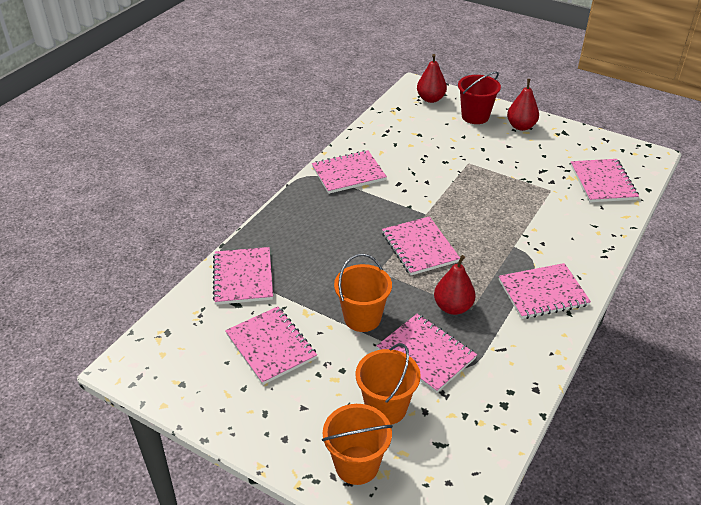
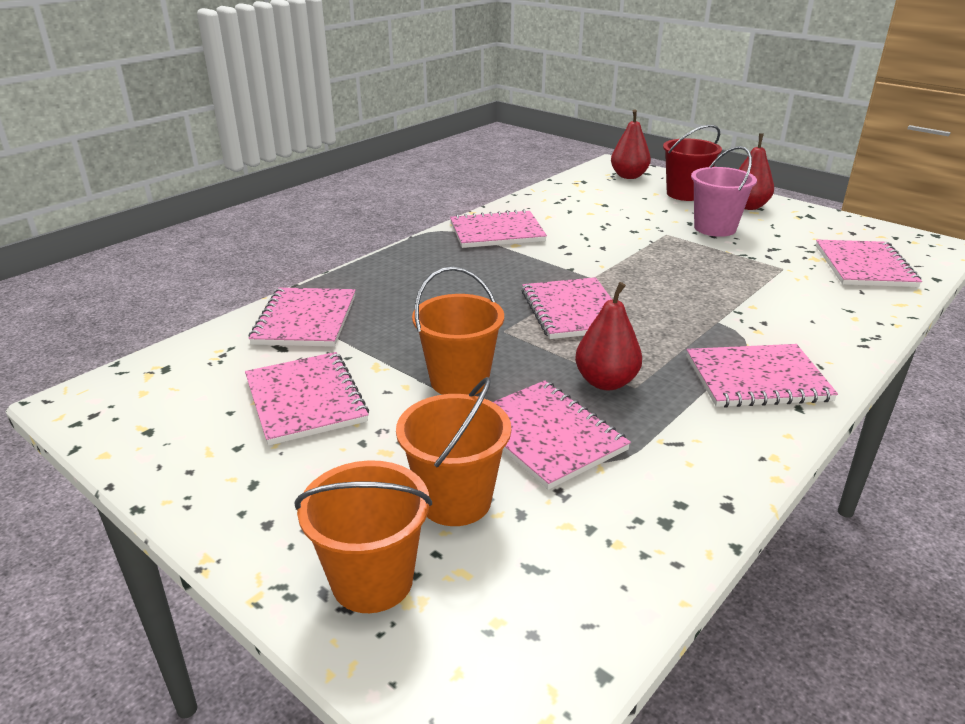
camera: 10 degrees right, 10 degrees down
(501, 153) = (715, 228): none -> pink bucket

